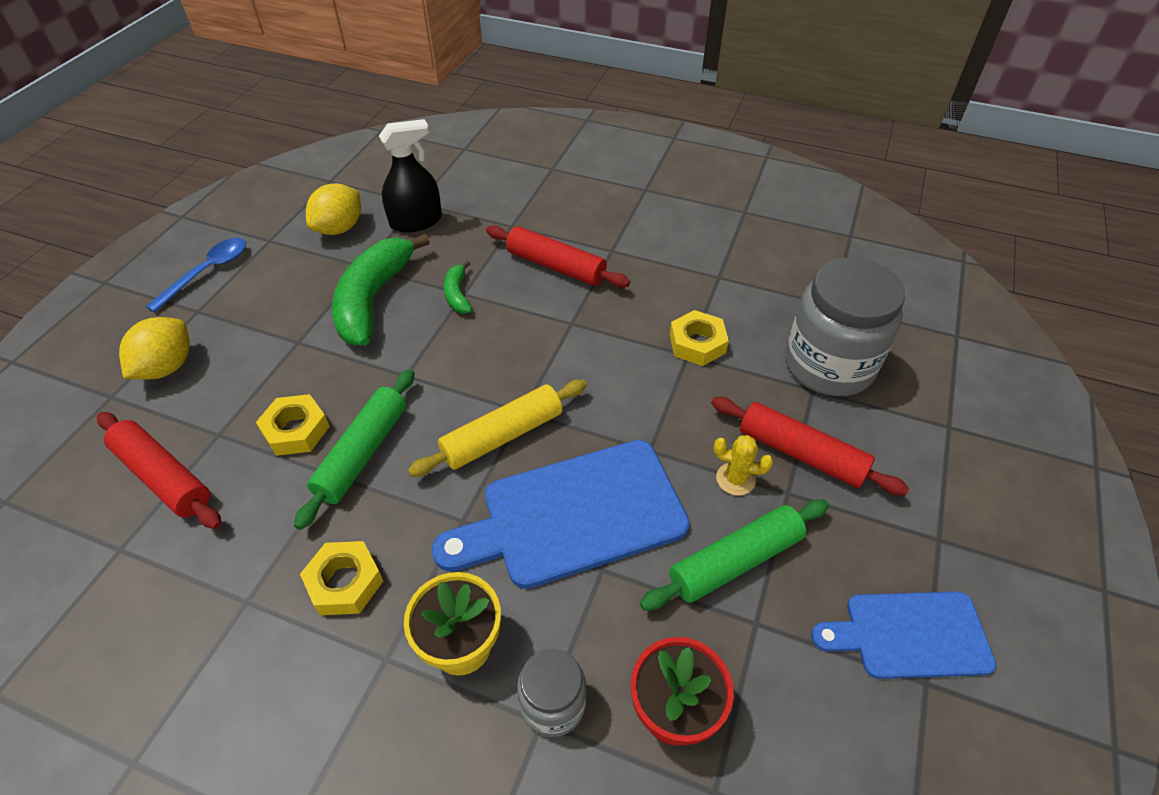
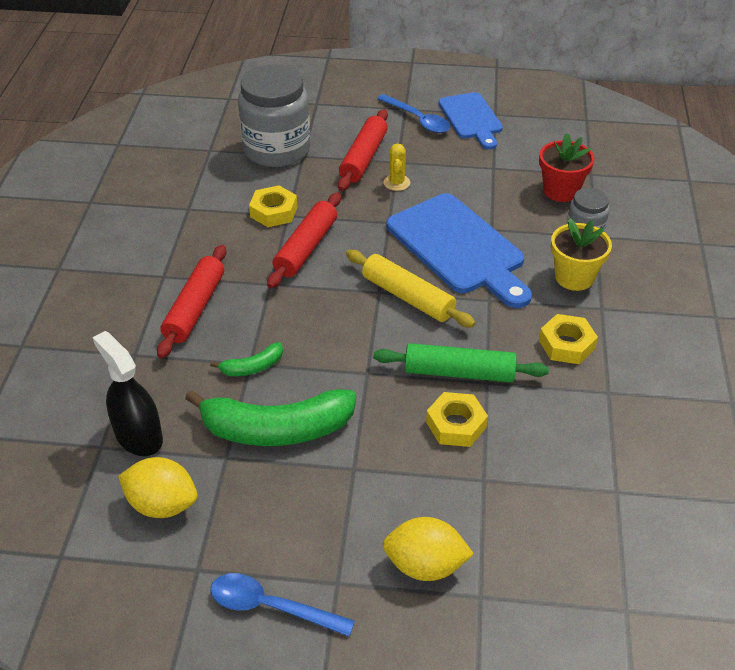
camera: 105 degrees left, 5 degrees down
(164, 477) = (542, 496): red rolling pin -> red rolling pin (306, 248)
(735, 561) = (457, 178): green rolling pin -> none
(904, 549) = (418, 120): none -> blue spoon

